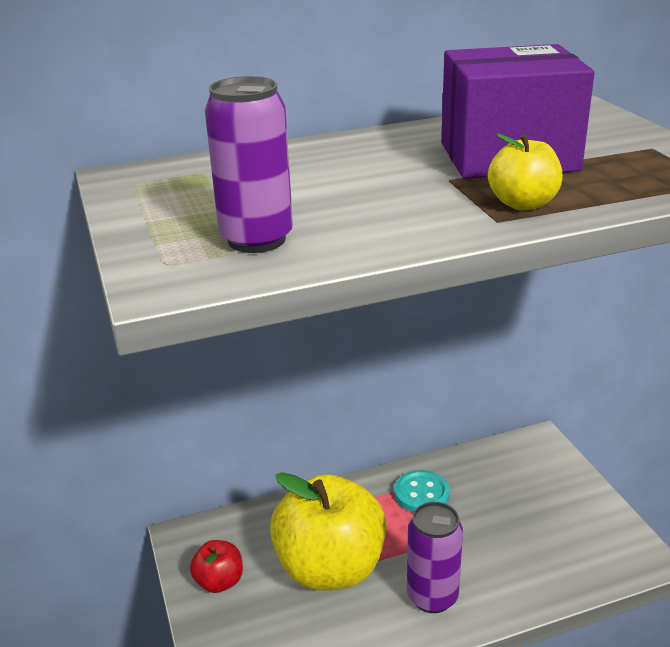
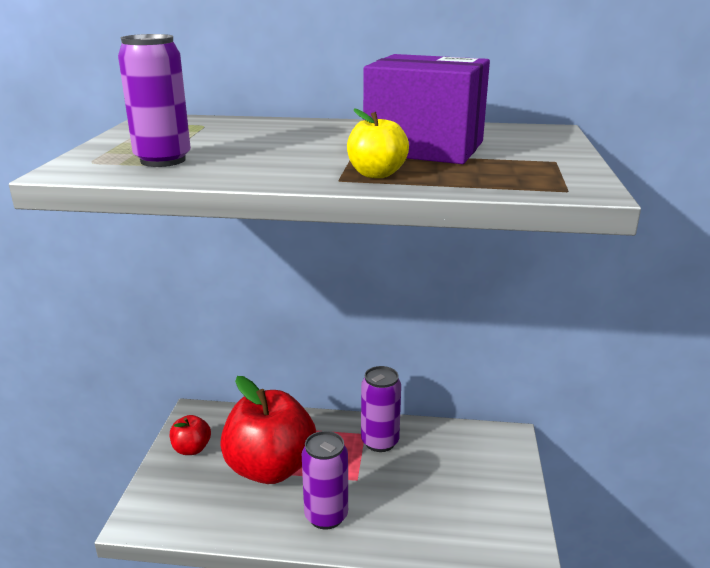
camera: 25 degrees right, 5 degrees down
(330, 568) = (270, 468): yellow apple -> red apple
(421, 493) = (380, 442): turquoise button -> purple can

